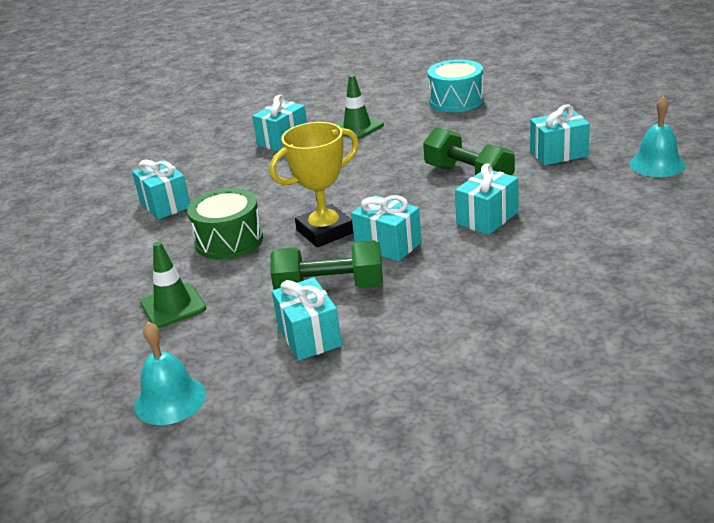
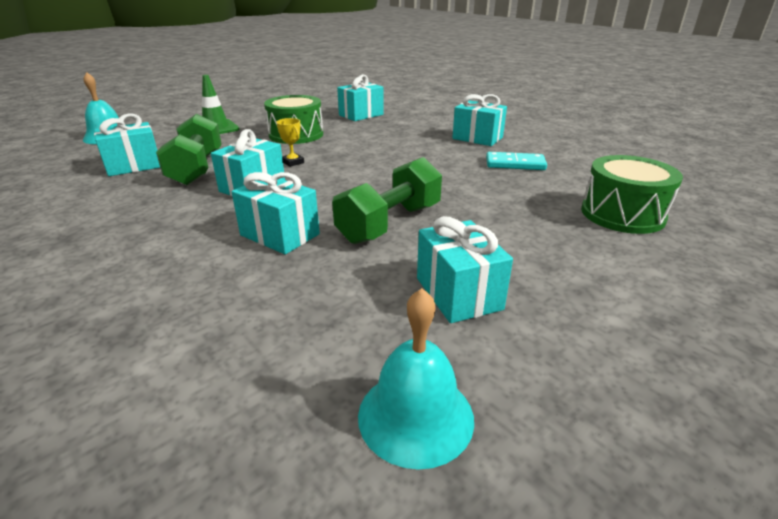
camera: 80 degrees right, 0 degrees up
(325, 231) = (293, 162): yellow trophy -> yellow trophy, size x0.42
(357, 127) = (515, 164): green traffic cone -> turquoise domino
(456, 101) = (622, 214): turquoise drum -> green drum

